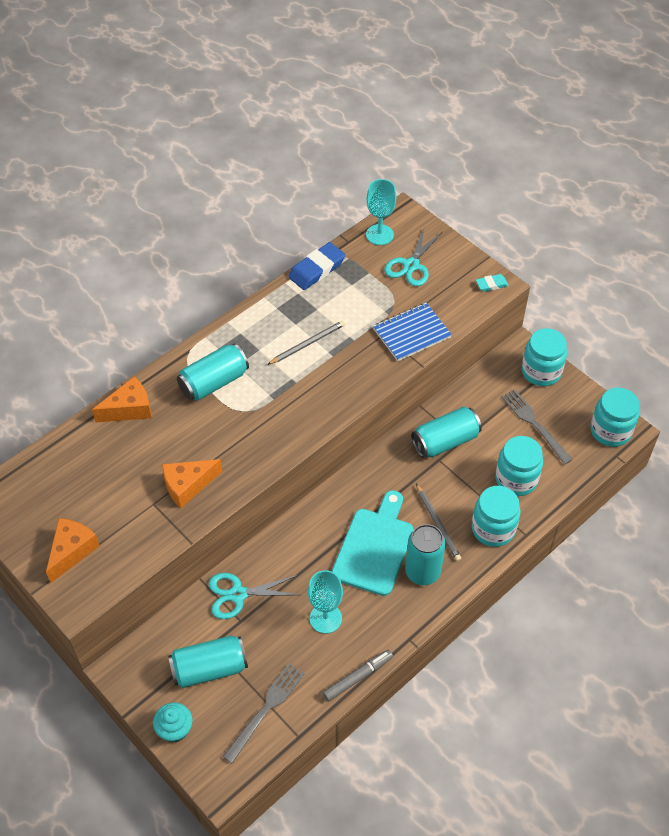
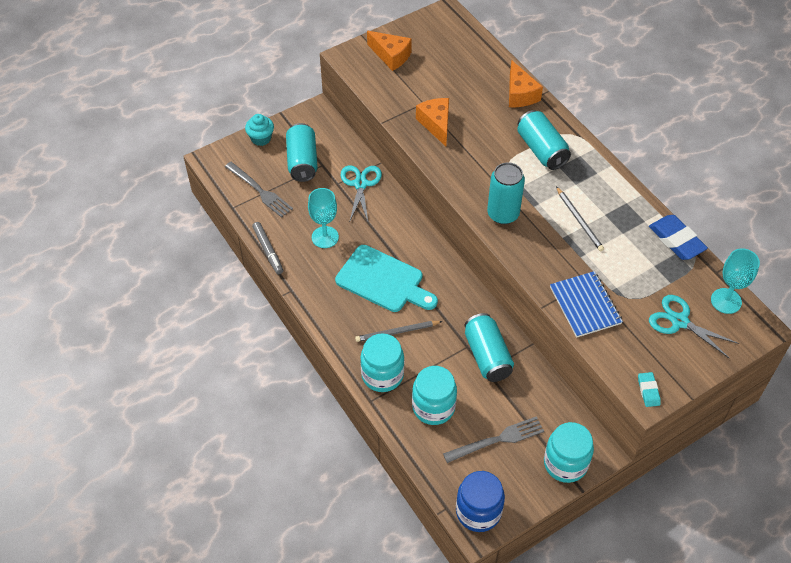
camera: 100 degrees right, 0 degrees up
(422, 572) = (351, 311): turquoise can -> turquoise can (503, 214)
(610, 431) = (478, 512): turquoise jar -> blue jar

